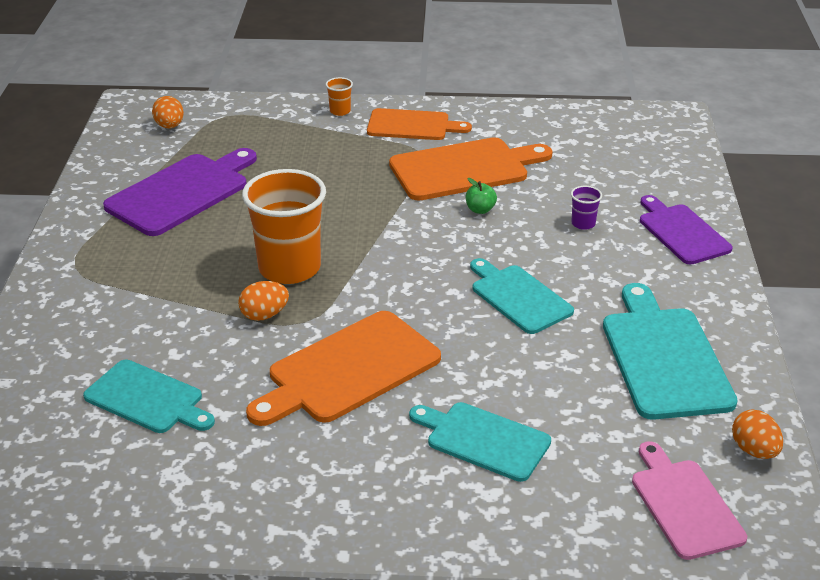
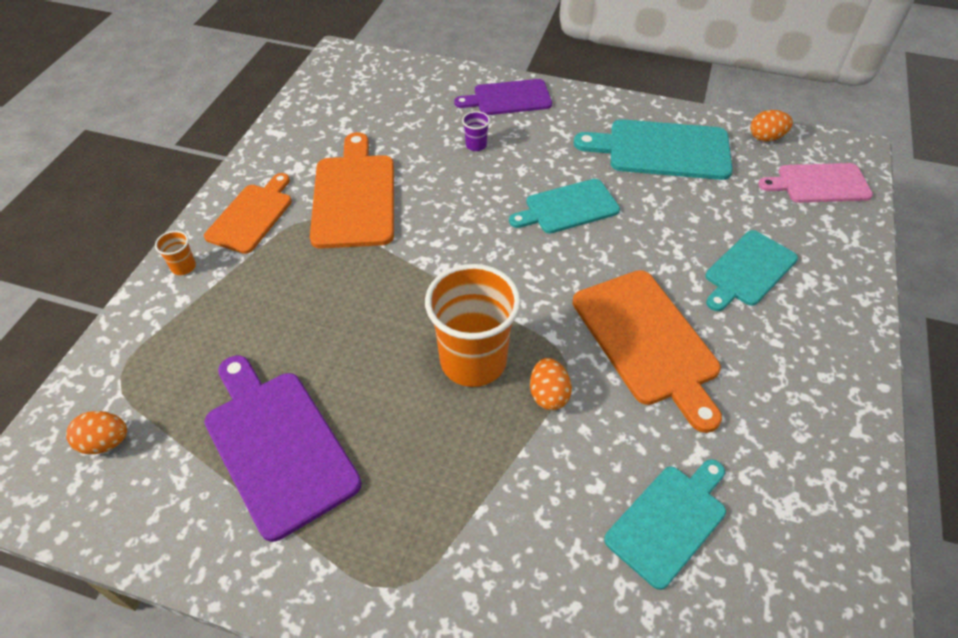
camera: 75 degrees left, 15 degrees up
(480, 210) = (428, 201): green apple -> none

